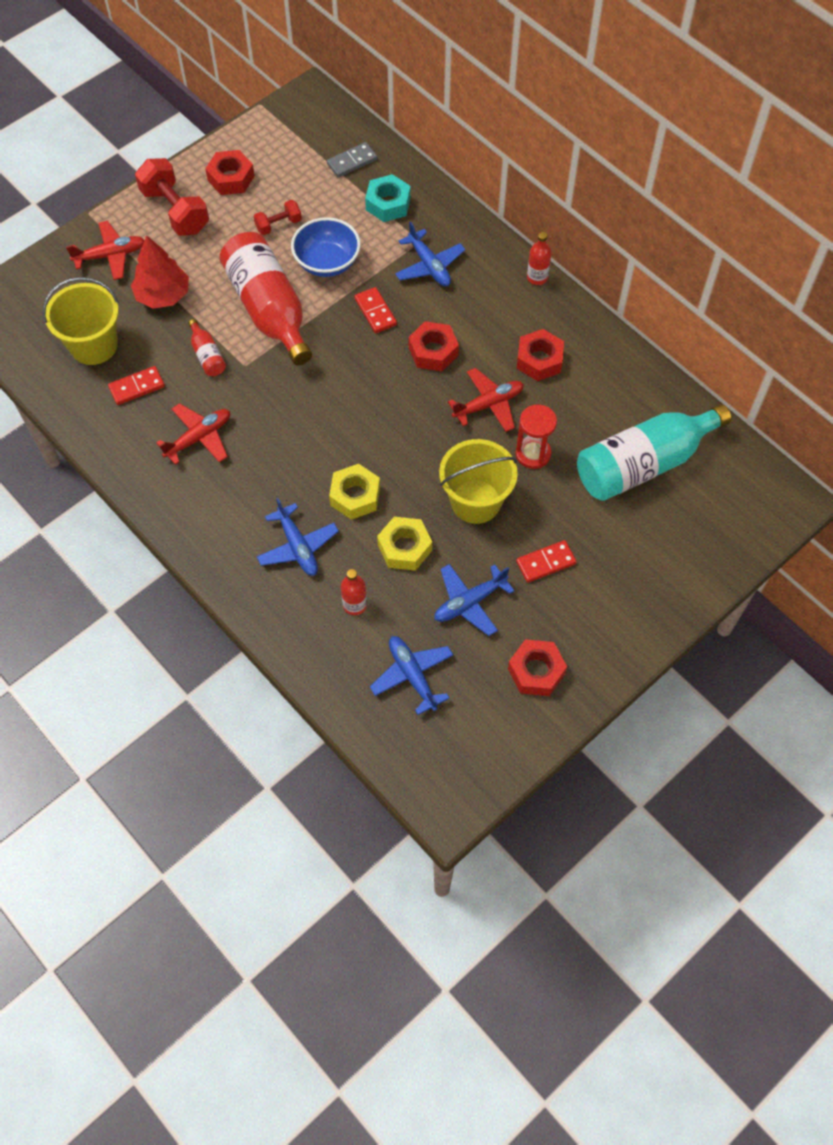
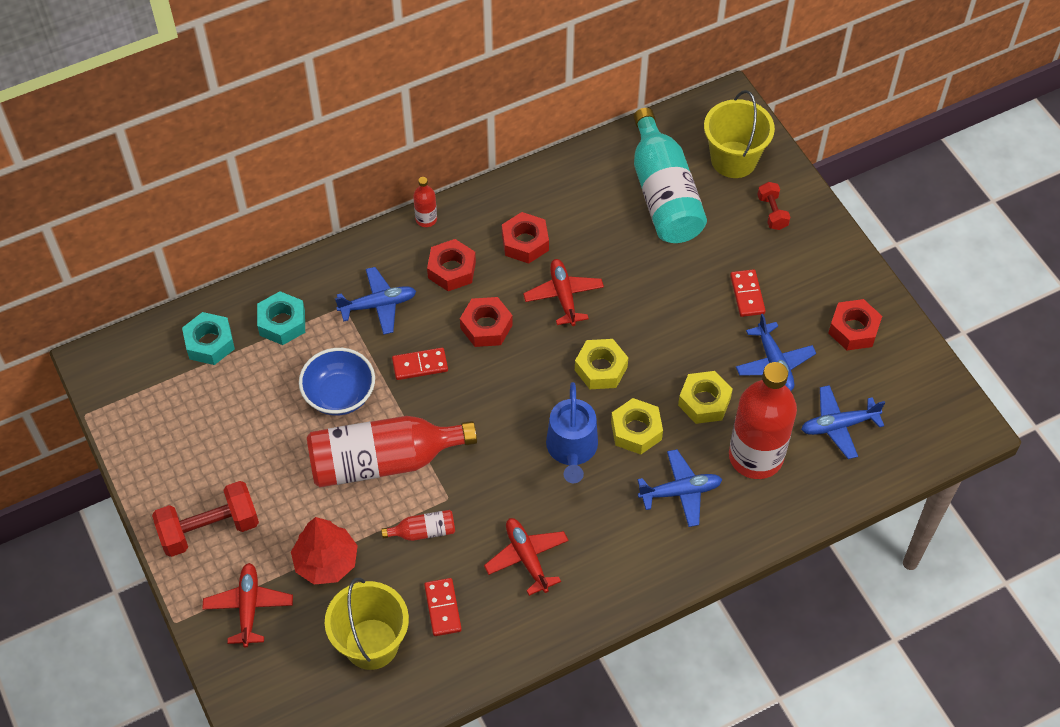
camera: 75 degrees left, 5 degrees down
(231, 178) = (184, 464): red nut -> red nut (451, 270)
(278, 225) = (270, 430): red dumbbell -> red dumbbell (772, 212)
(320, 448) = (572, 449): none -> blue watering can
(352, 162) = (210, 343): grey domino -> turquoise nut
(355, 605) = (755, 456): red bottle -> red bottle, size x2.34
(416, 452) = (601, 368): none -> yellow nut
(475, 501) = (669, 333): yellow bucket -> yellow bucket (733, 160)
(533, 454) = (629, 275): red hourglass -> none

